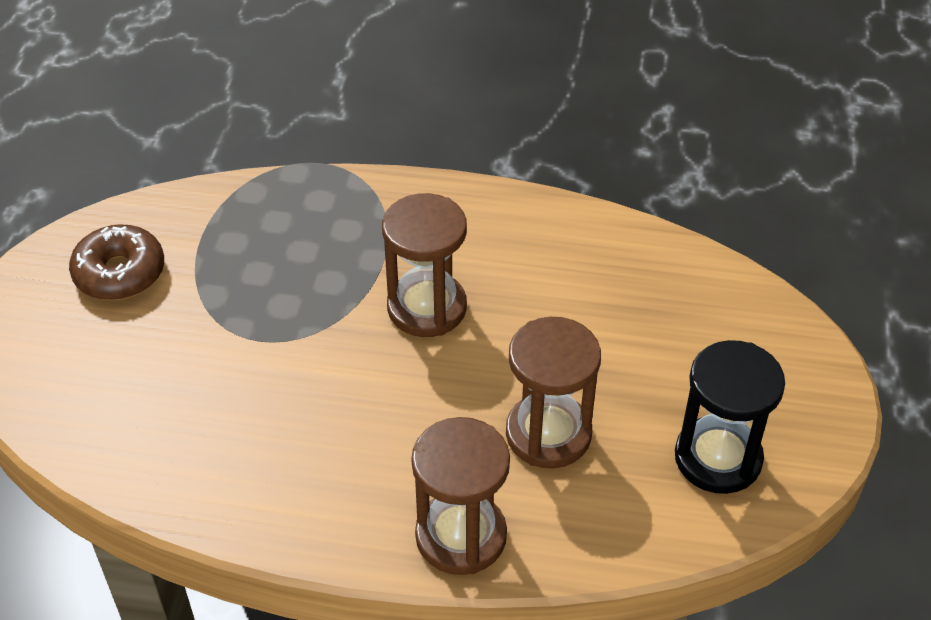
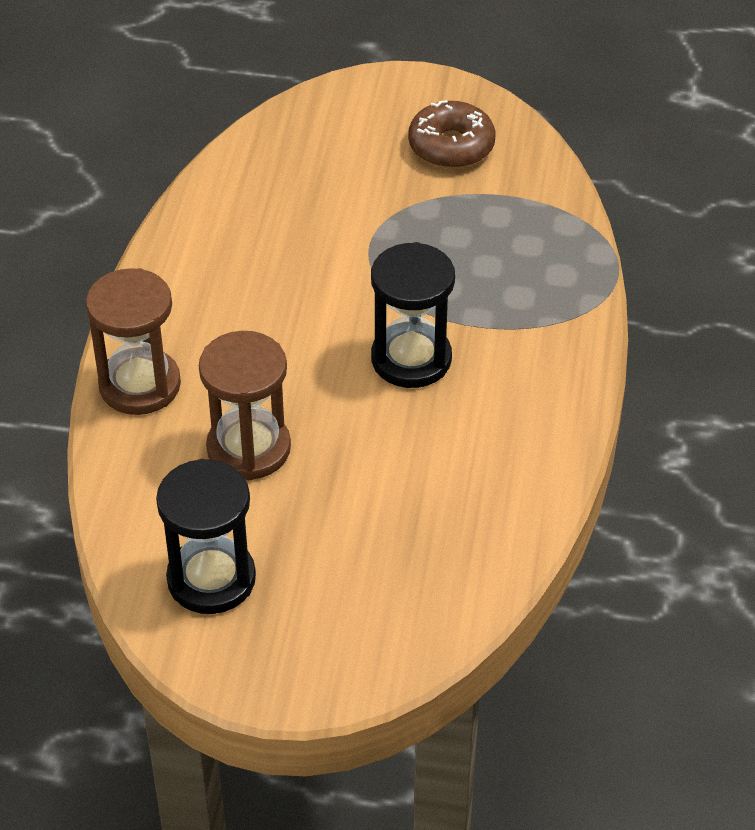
camera: 90 degrees right, 0 degrees up
(427, 308) = (411, 359): brown hourglass -> black hourglass

